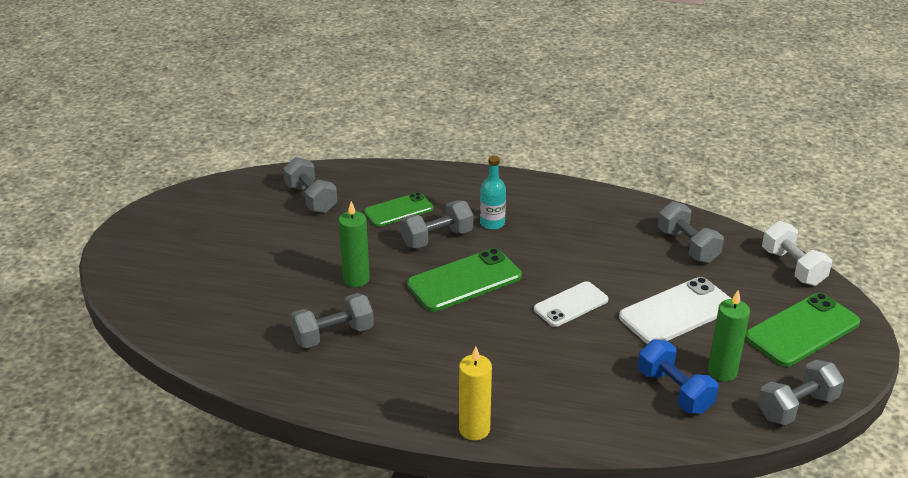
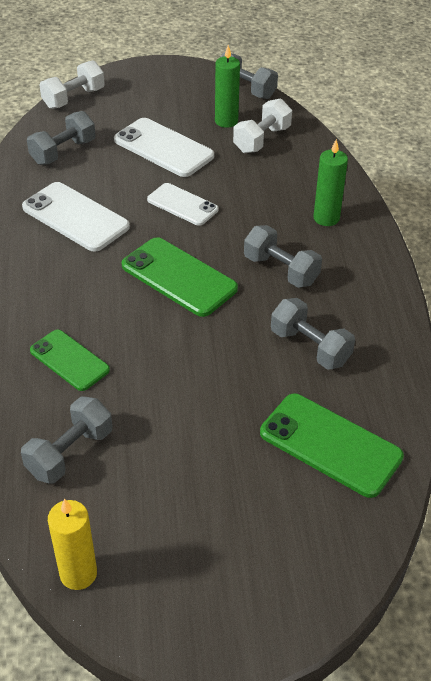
camera: 110 degrees left, 10 degrees up
(356, 279) = (214, 358): green candle -> green candle (326, 218)
(437, 238) = (113, 314): grey dumbbell -> grey dumbbell (281, 270)
(474, 429) = (369, 229): yellow candle -> yellow candle (78, 574)
(492, 223) = (69, 279): turquoise bottle -> none
(577, 238) = (75, 217): none -> white phone
(674, 391) = (262, 140): blue dumbbell -> white dumbbell
(802, 330) = (156, 91): green phone -> green phone (330, 445)

